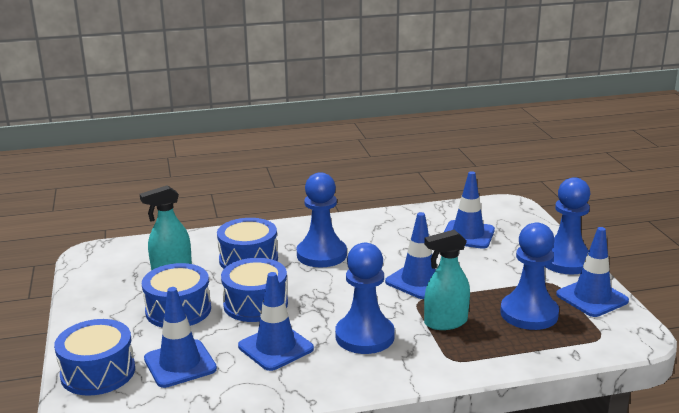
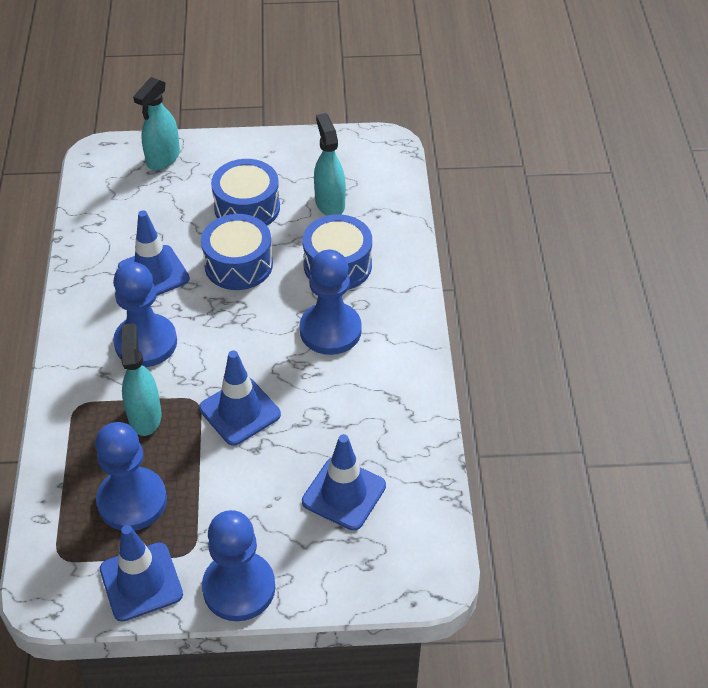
camera: 100 degrees right, 25 degrees up
(98, 372) = (163, 158): blue drum -> turquoise spray bottle
(180, 364) = (154, 208): blue traffic cone -> none

